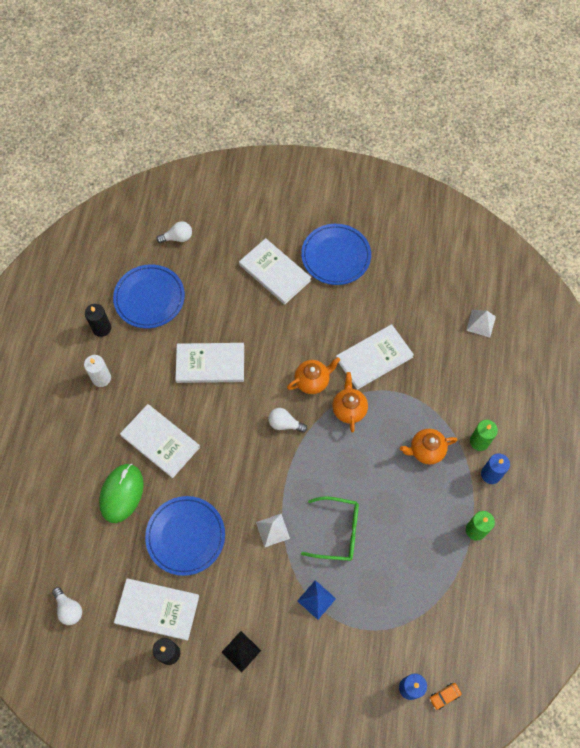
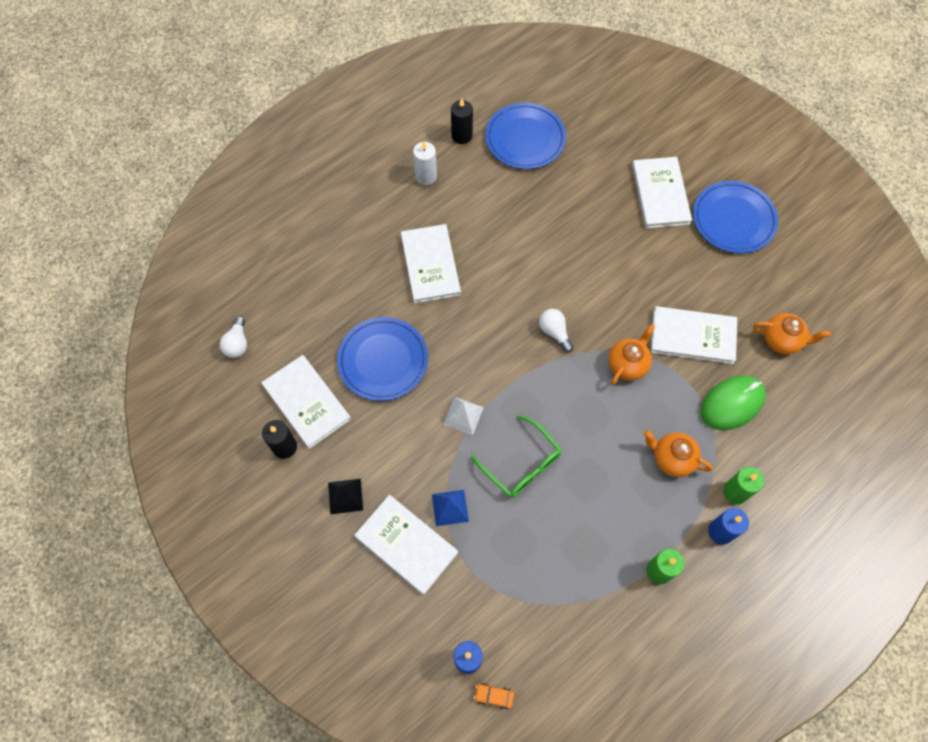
camera: 40 degrees right, 0 degrees up
(122, 493) = (360, 283): green mouse -> green mouse (732, 403)
(178, 238) = (594, 105): white light bulb -> none
(210, 364) = (531, 231): white book -> white book (406, 544)
(312, 381) = (614, 314): orange teapot -> orange teapot (782, 340)
(481, 323) = (834, 383): white pyramid -> none

